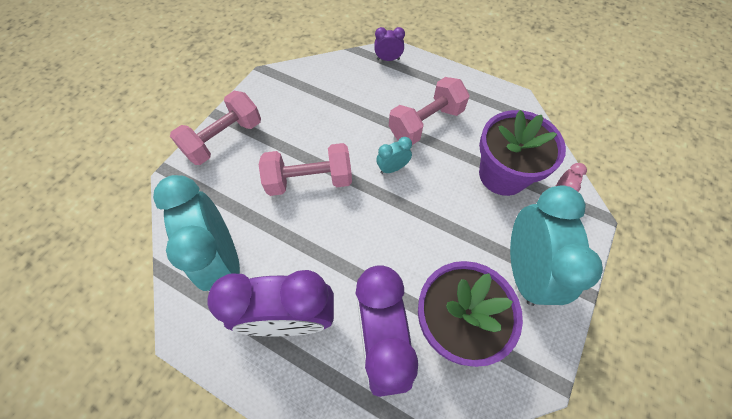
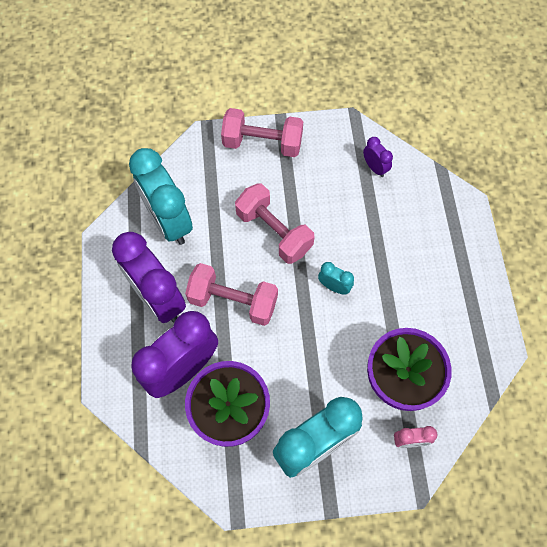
camera: 55 degrees right, 5 degrees up
(223, 258) = (169, 221): turquoise clock -> turquoise clock turned 60 degrees counterclockwise
(388, 59) = (454, 206): purple clock -> purple clock (374, 168)
(425, 123) = (404, 284): pink dumbbell -> pink dumbbell (233, 301)

